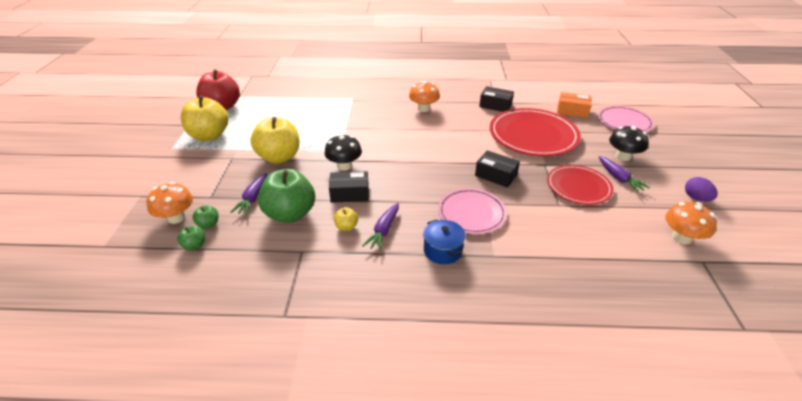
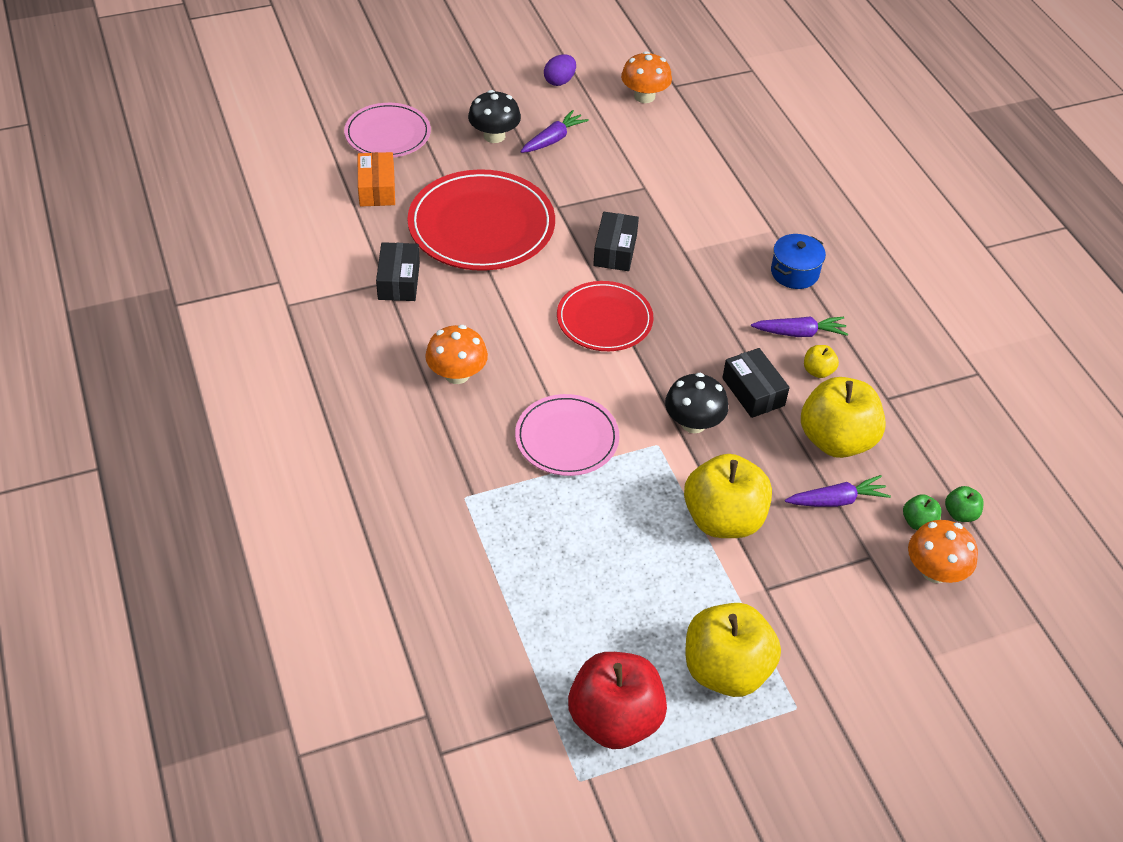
camera: 115 degrees left, 10 degrees up
(290, 214) = (836, 440): green apple -> yellow apple
(471, 213) = (711, 260): pink plate -> pink plate (567, 438)
(578, 187) = (594, 173): red plate -> red plate (604, 319)

